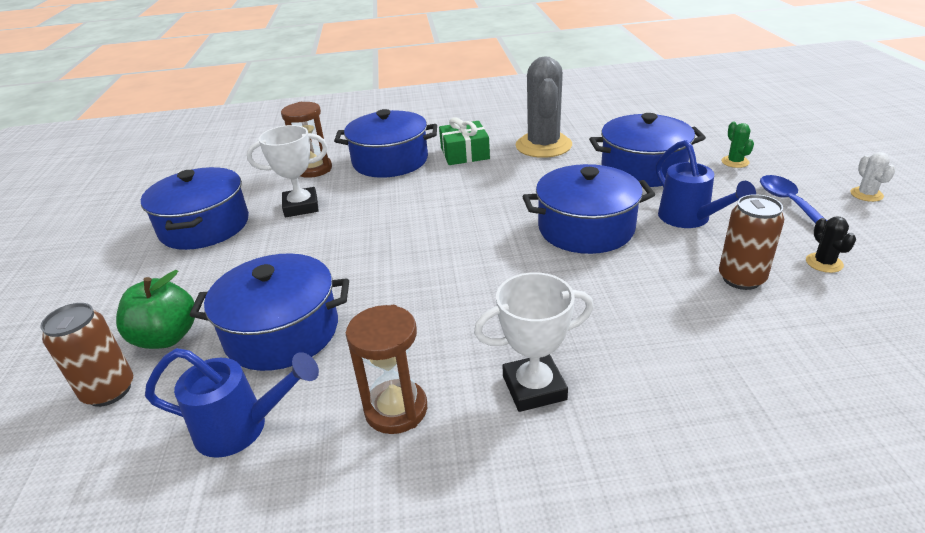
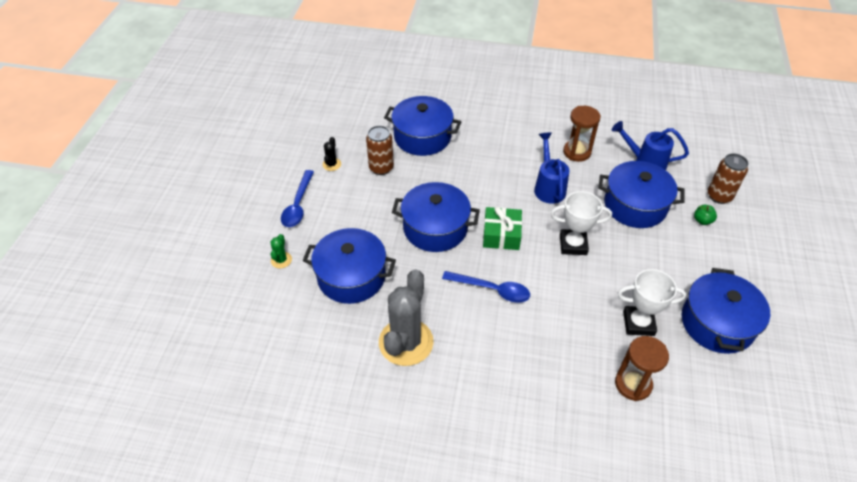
camera: 165 degrees left, 15 degrees up
(167, 337) = (702, 221): green apple -> green apple, size x0.52
(390, 161) = (556, 371): blue pot -> blue pot (422, 137)
(465, 153) = (482, 357): green gift -> green gift (501, 235)
(477, 194) = (492, 290): none -> blue spoon
(534, 388) = (514, 145): white trophy -> white trophy (573, 244)
(690, 219) = (367, 215): blue watering can -> blue watering can (548, 186)
(866, 194) = (245, 200): white cactus -> none

